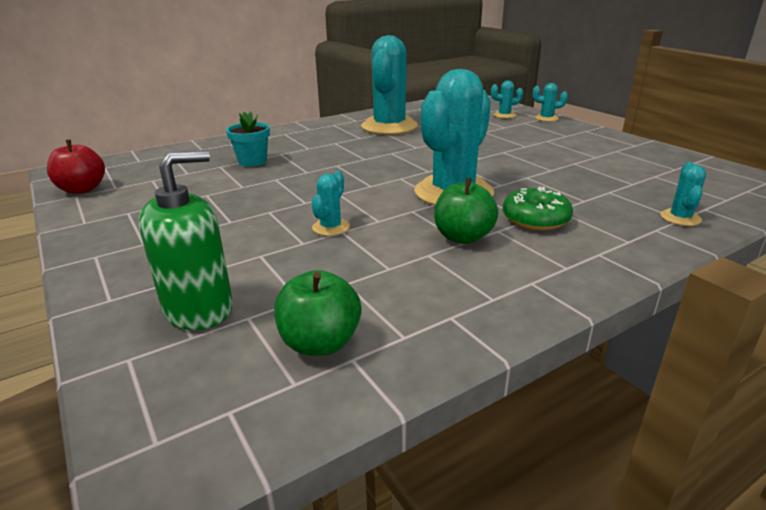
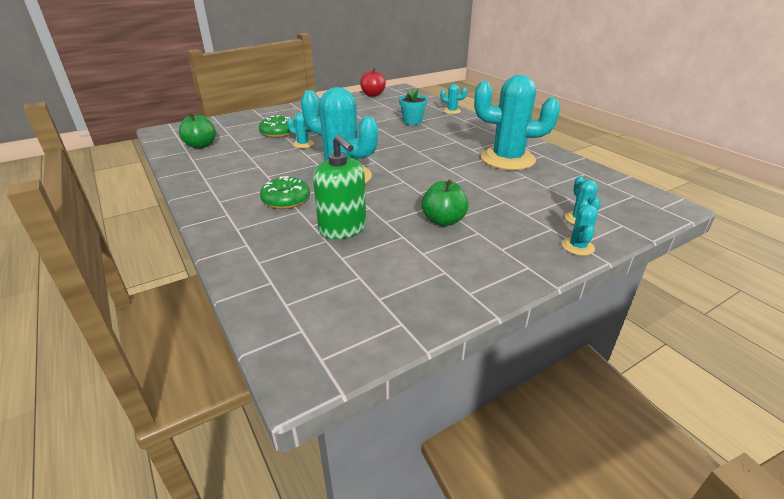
camera: 90 degrees right, 5 degrees up
(199, 309) = (241, 126): green soap dispenser -> green soap dispenser (343, 229)
(263, 256) = (278, 133): none -> green donut
(463, 237) = (273, 176): green apple -> green apple (443, 221)
(680, 218) = (259, 261): turquoise cactus -> turquoise cactus (452, 111)

